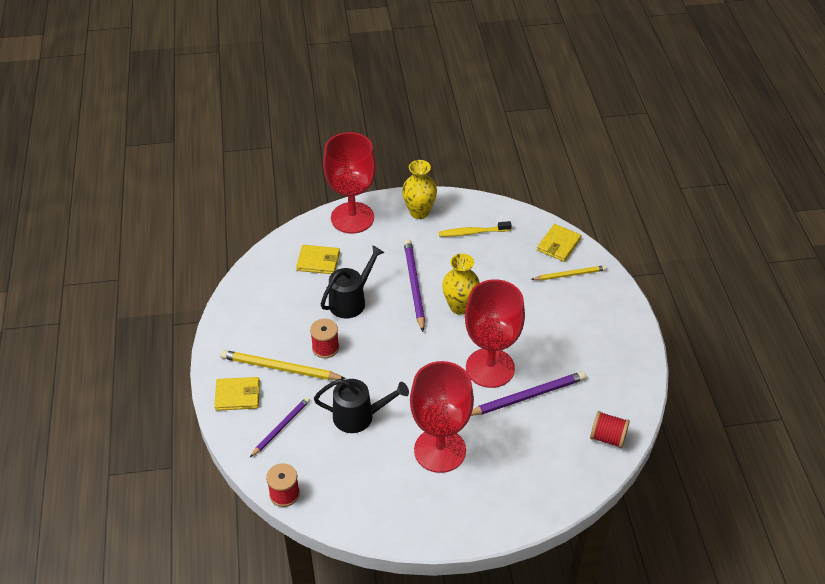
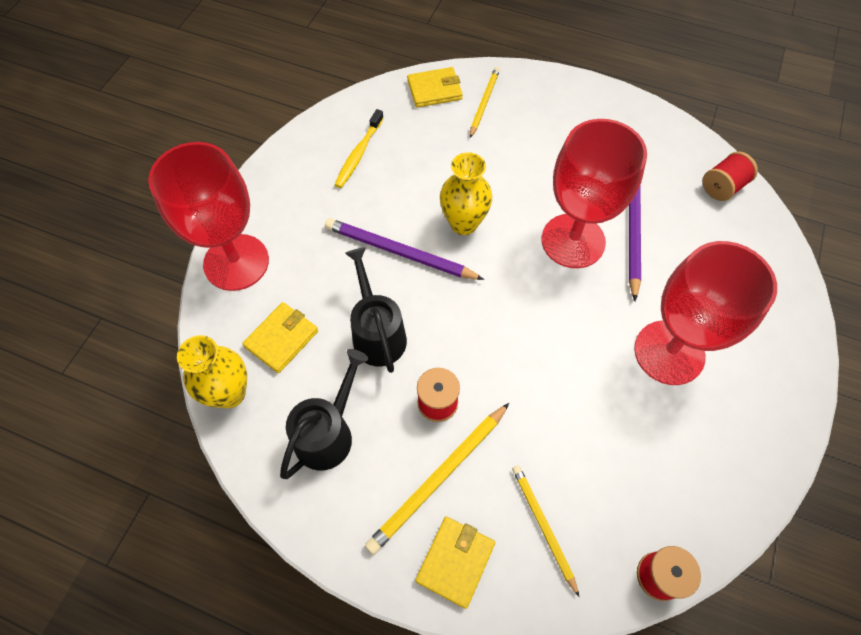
camera: 60 degrees left, 15 degrees up
(281, 427) = (543, 526): purple pencil -> yellow pencil
(359, 416) = (574, 417): black watering can -> black watering can (328, 432)
(419, 212) = (285, 188): yellow vase -> yellow vase (229, 393)
(558, 244) = (434, 90): yellow wallet -> yellow wallet turned 75 degrees counterclockwise

